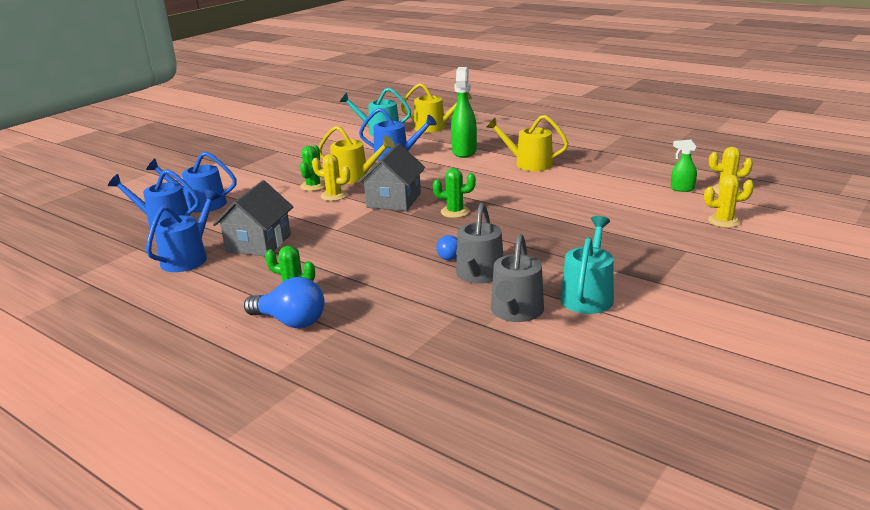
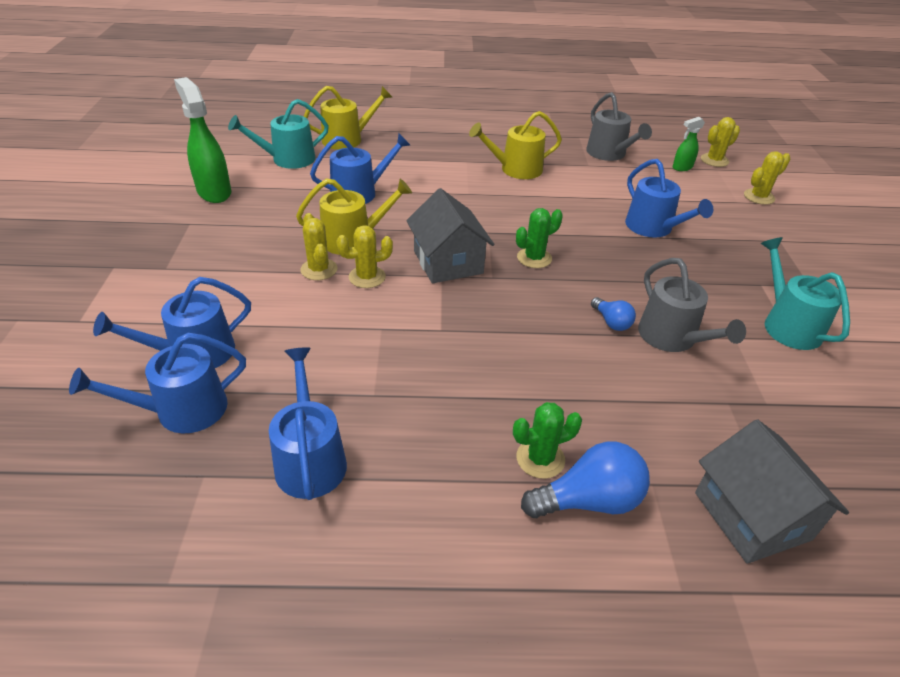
camera: 40 degrees left, 15 degrees up
(258, 243) = (375, 391): grey house -> grey house (752, 516)
(313, 186) = (319, 269): green cactus -> yellow cactus
(464, 151) = (428, 168): green spray bottle -> green spray bottle (214, 192)
(516, 312) = (765, 372): grey watering can -> grey watering can (609, 154)
(580, 217) = (653, 228): none -> blue watering can

